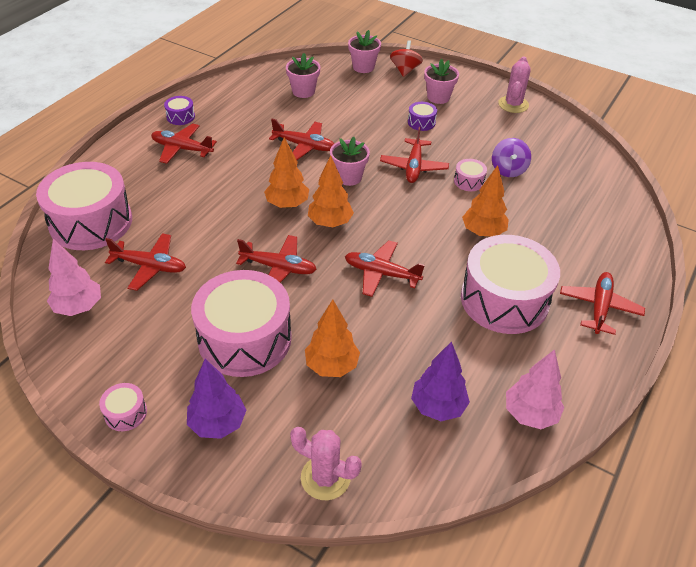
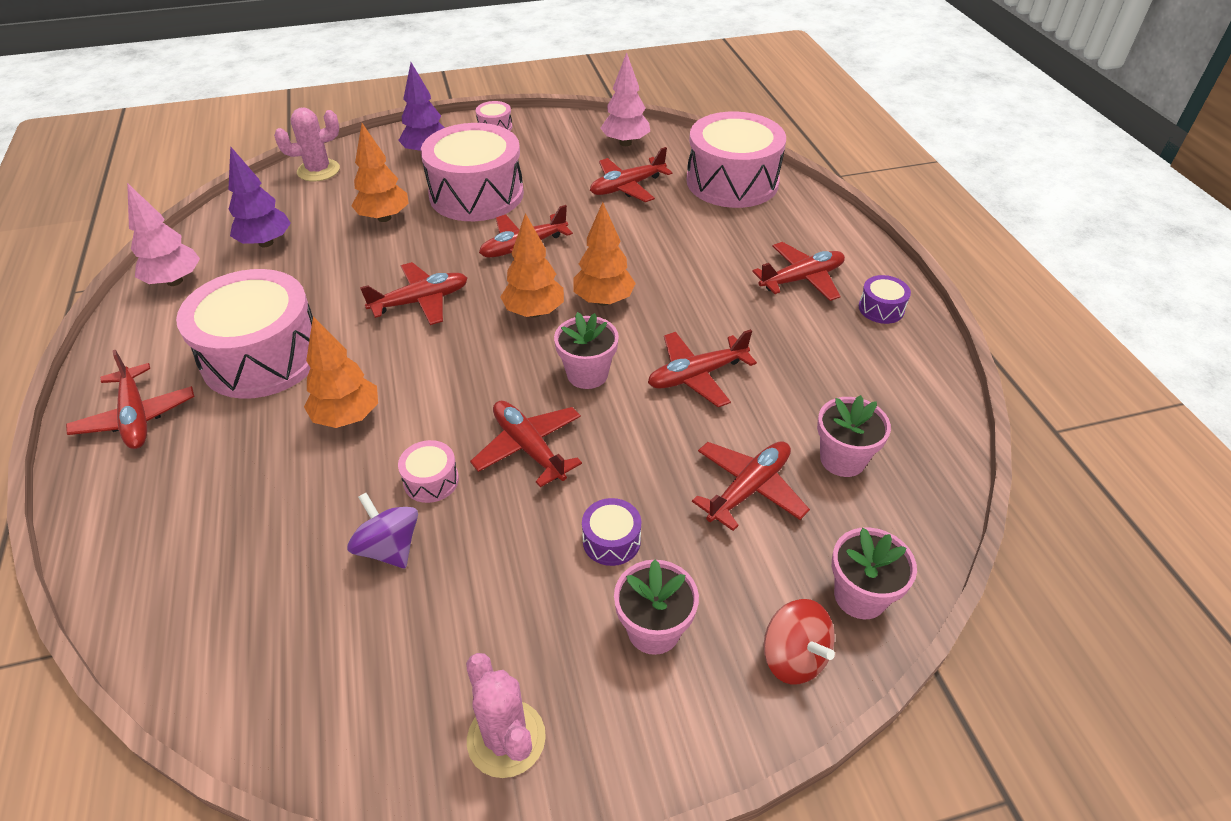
camera: 135 degrees right, 0 degrees up
(350, 105) = (749, 489): none -> red plane

